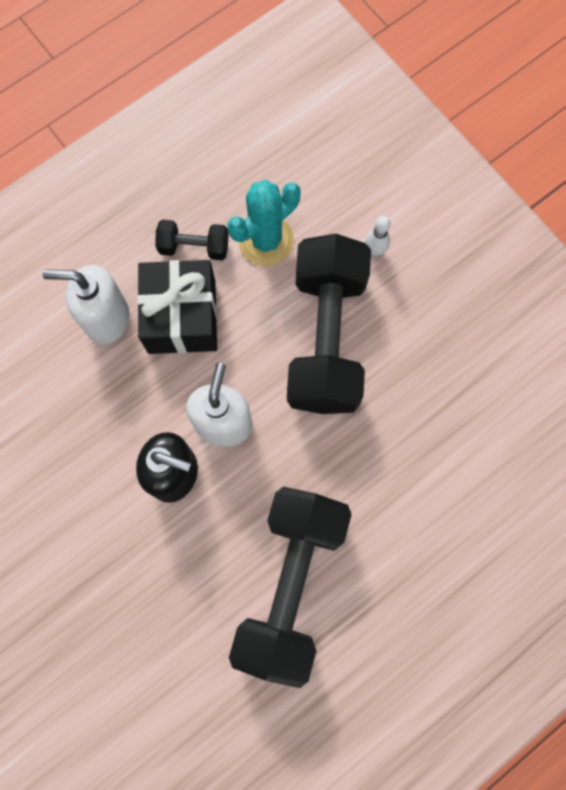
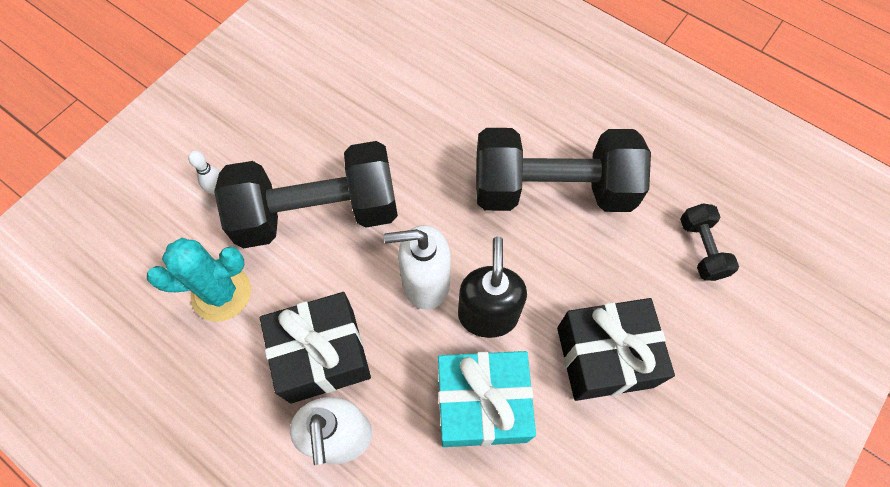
camera: 105 degrees left, 10 degrees down
(94, 444) = (482, 404): none -> turquoise gift
(100, 572) = (604, 356): none -> black gift
(194, 247) = (239, 365): black dumbbell -> black dumbbell (701, 249)
(266, 241) = (221, 293): turquoise cactus -> turquoise cactus turned 45 degrees counterclockwise

